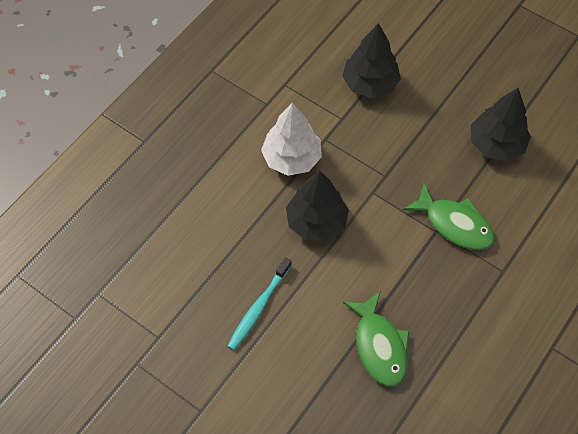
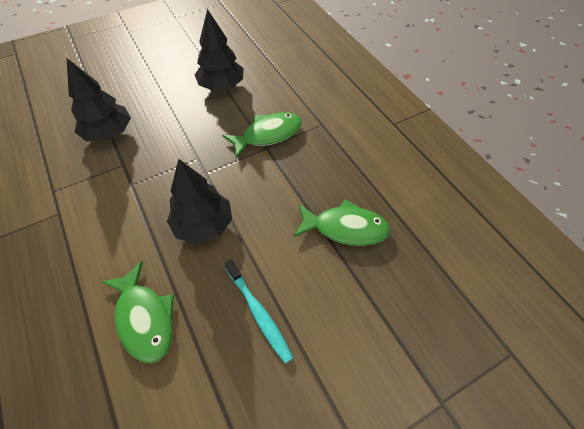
camera: 65 degrees left, 5 degrees down
(214, 225) = (144, 318): none -> green fish
(291, 158) = (128, 217): white tree -> none

